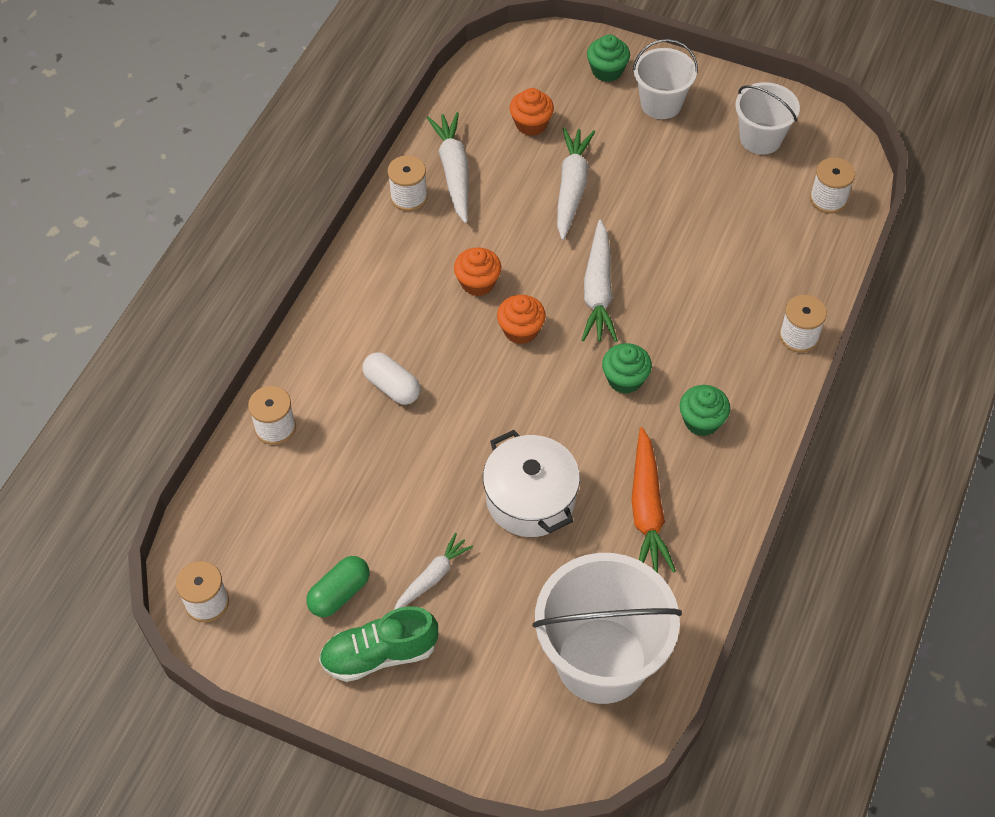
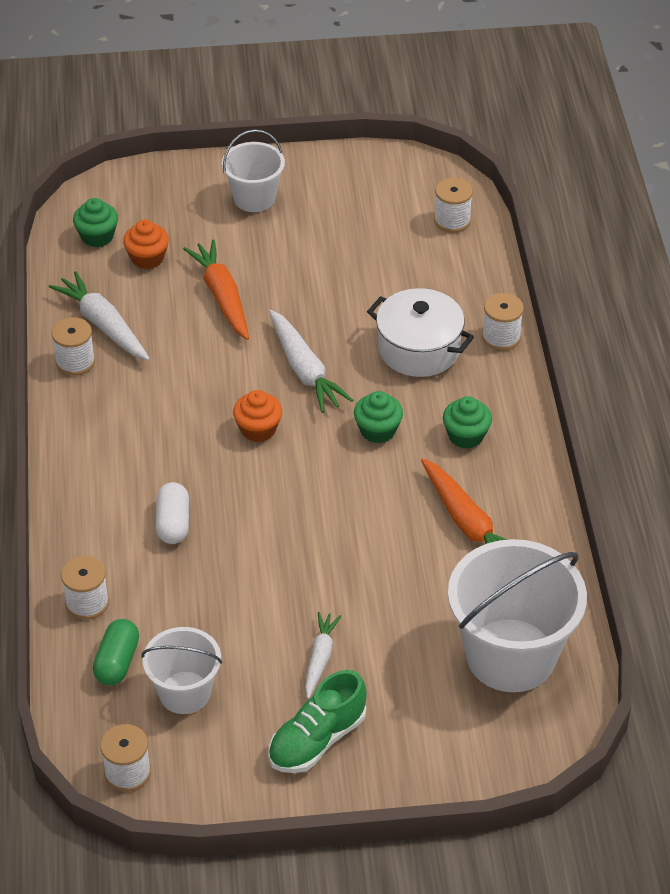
camera: 30 degrees left, 10 degrees down
(339, 593) = (246, 709): green capsule -> green capsule (117, 662)
(392, 386) = (173, 523): white capsule -> white capsule turned 75 degrees clockwise
(478, 283) = (191, 407): orange cupcake -> none
(530, 499) = (362, 559): white pot -> white pot (419, 349)
(572, 188) = (222, 296): white carrot -> orange carrot
(607, 71) = (186, 189): green cupcake -> green cupcake (97, 236)
(760, 138) = (361, 194): white bucket -> white bucket (185, 692)

